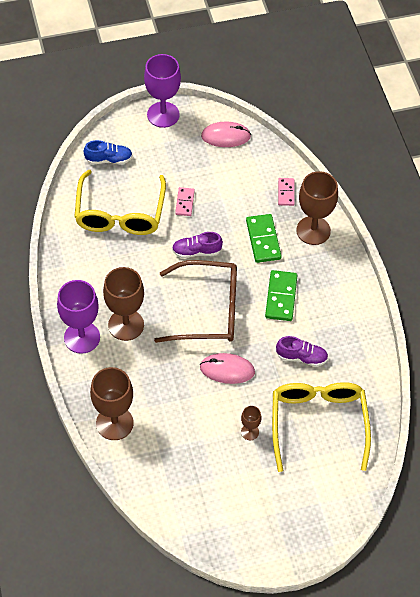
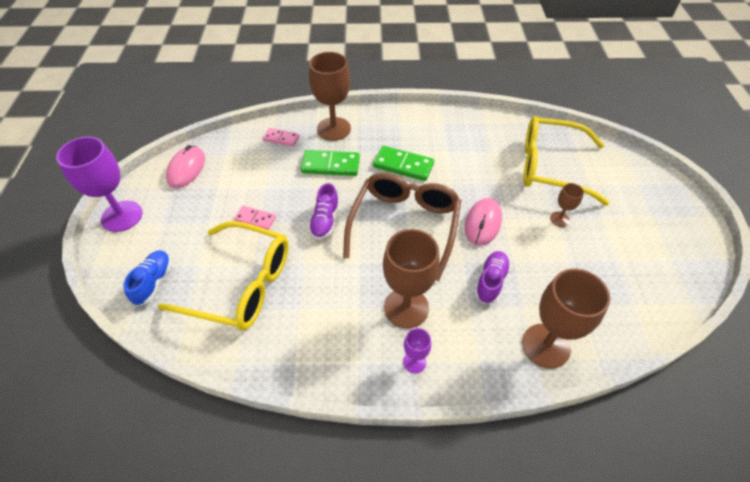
camera: 75 degrees left, 5 degrees down
(82, 337) = (414, 362): purple goblet -> purple goblet, size x0.48
(301, 357) = (476, 164): purple shoe -> purple shoe (491, 282)

